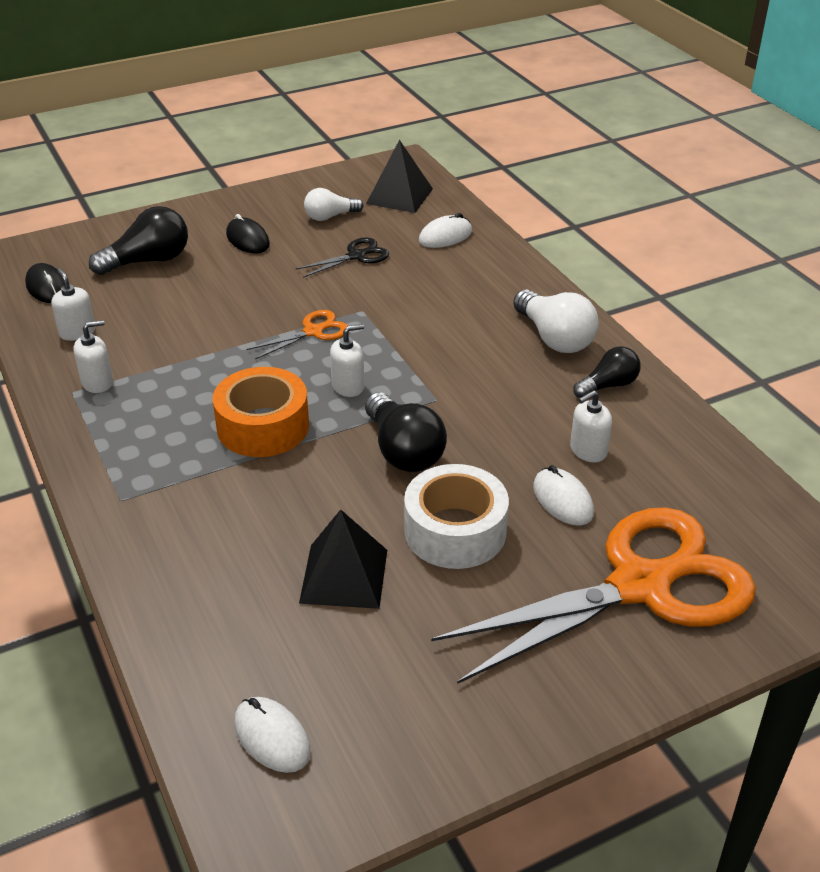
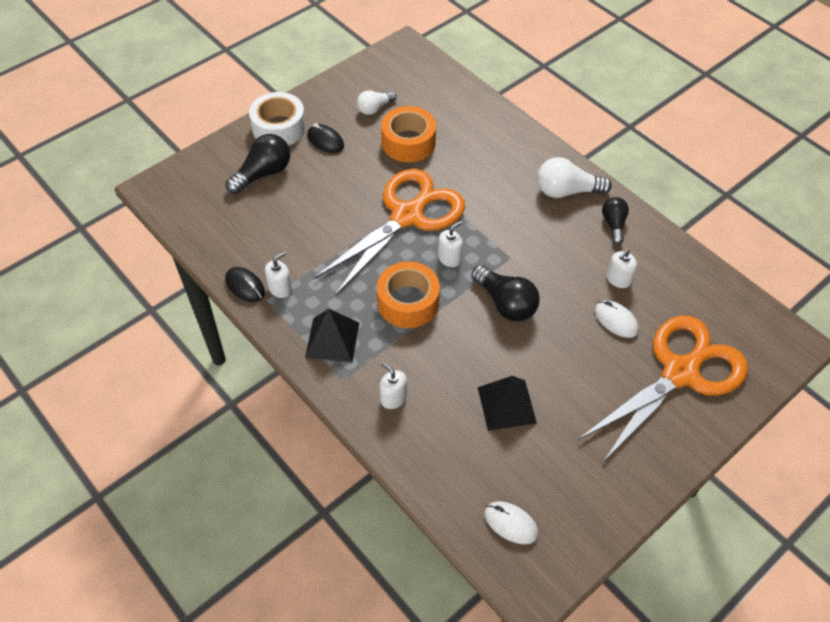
camera: 15 degrees left, 15 degrees up
(47, 287) = (201, 211): black mouse -> black mouse (245, 286)
(77, 332) = (244, 248): white soap dispenser -> white soap dispenser (393, 398)
(313, 332) = (407, 216): orange scissors -> orange scissors, size x2.42
(356, 256) = (408, 142): black scissors -> orange tape
(399, 196) = (416, 80): black pyramid -> black pyramid (332, 340)
(445, 236) = (462, 113): white mouse -> none
(455, 531) = (560, 357): white tape -> white tape (279, 128)
(554, 338) = (567, 191): white light bulb -> white light bulb turned 135 degrees clockwise
(608, 385) = (613, 224): black light bulb -> black light bulb turned 45 degrees counterclockwise

